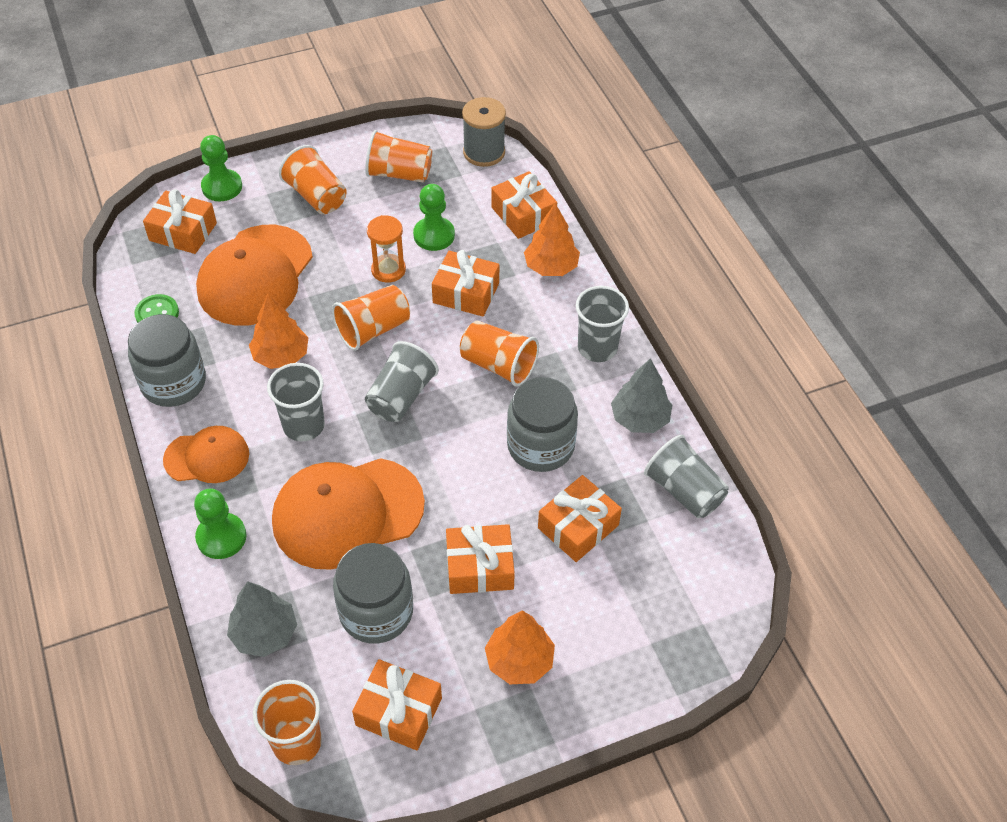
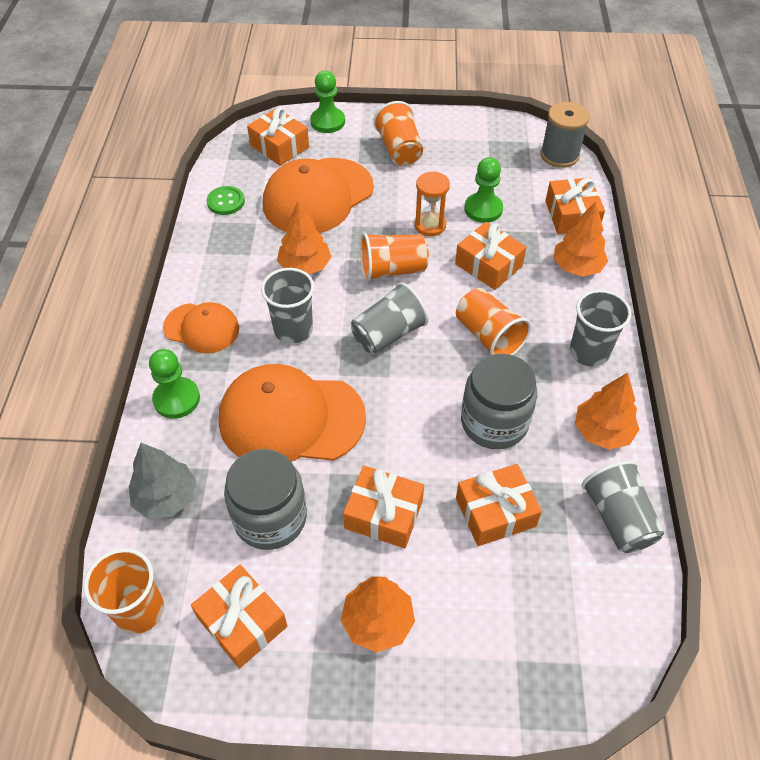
camera: 25 degrees right, 0 degrees up
(173, 382) = (209, 259): grey jar -> none
(399, 173) = (477, 152): orange cup -> none
(639, 419) = (602, 431): grey tree -> orange tree

